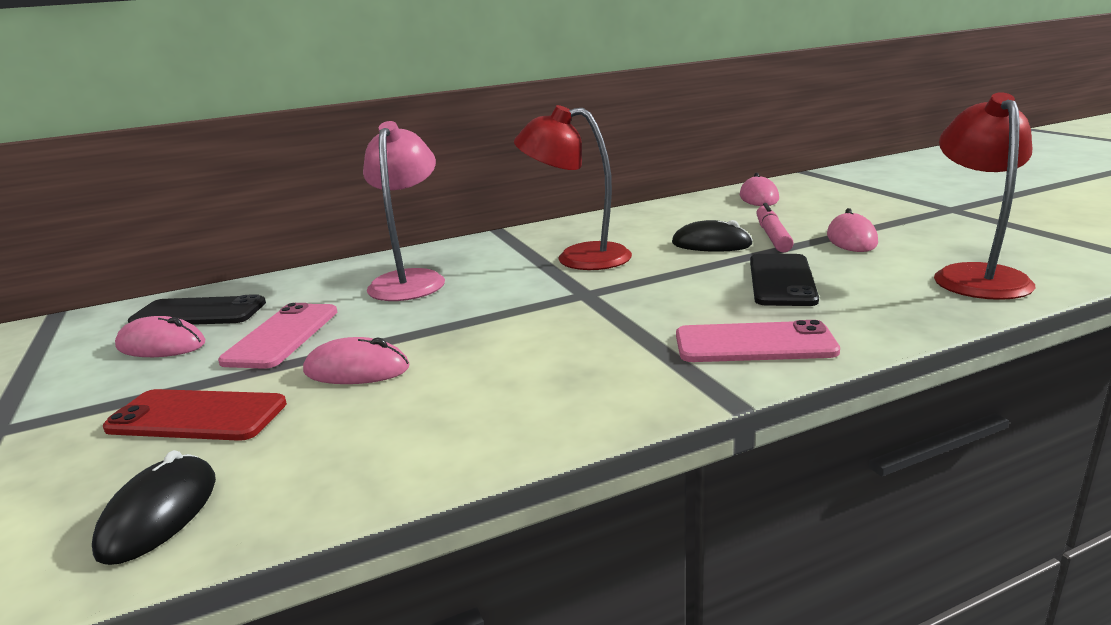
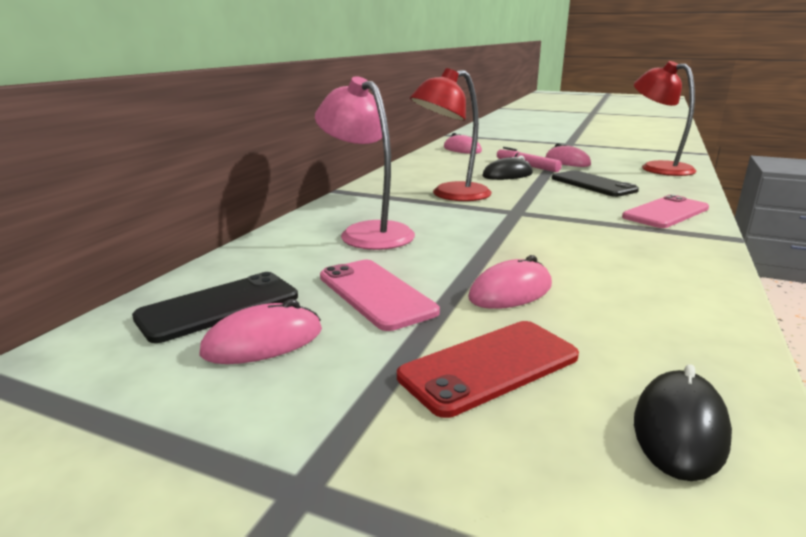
camera: 45 degrees left, 0 degrees up
(159, 514) = (679, 429): black mouse -> black mouse turned 60 degrees clockwise

